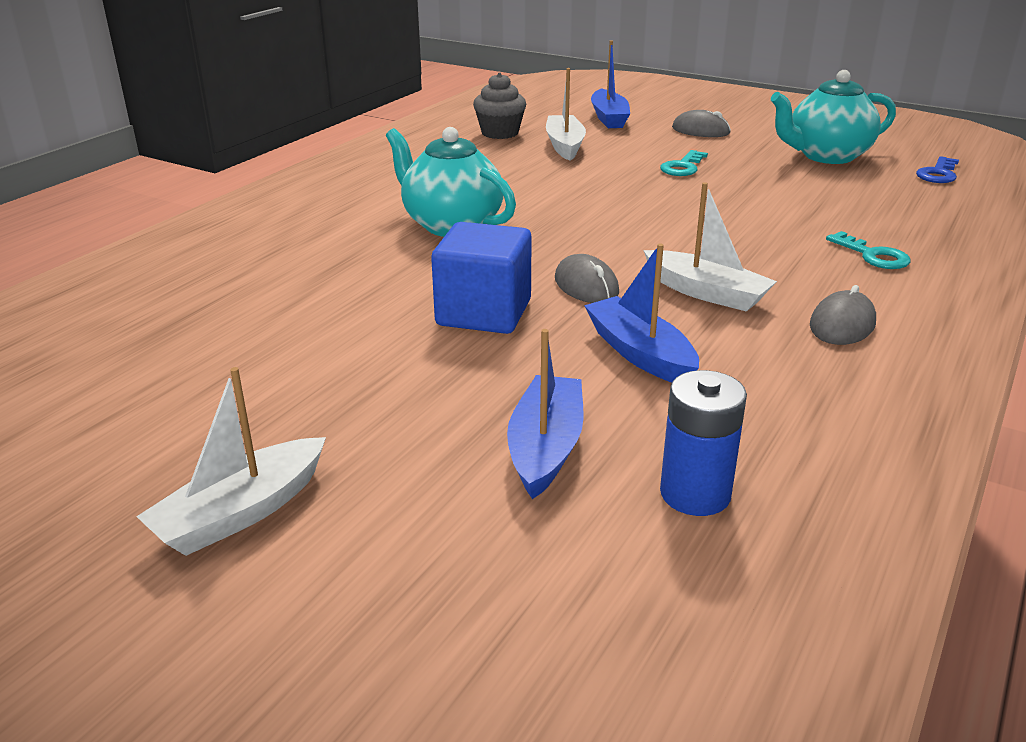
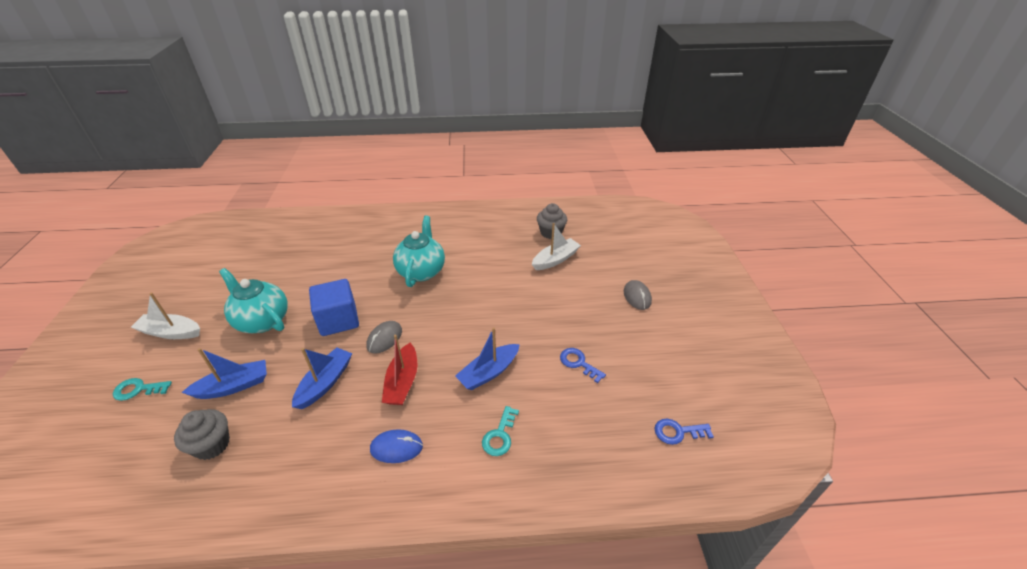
camera: 55 degrees right, 10 degrees up
(609, 118) = (617, 256): blue boat -> blue boat (489, 372)
(683, 167) = (567, 312): turquoise key -> turquoise key (138, 389)
(695, 494) = (212, 445): blue battery -> grey cupcake
(706, 293) = (402, 382): white boat -> red boat
(785, 186) = (578, 363): none -> blue key
(826, 156) = (652, 365): turquoise teapot -> turquoise teapot (262, 320)
(842, 324) = (396, 447): grey mouse -> blue mouse

